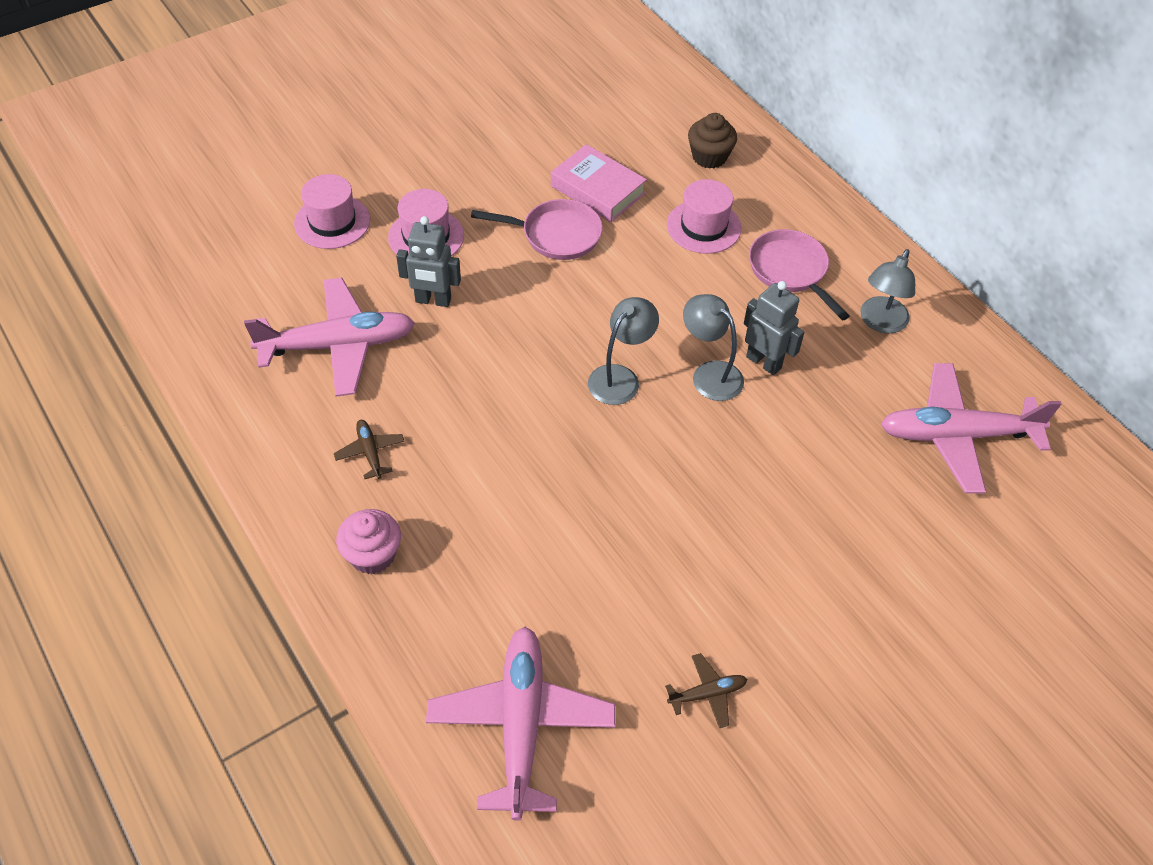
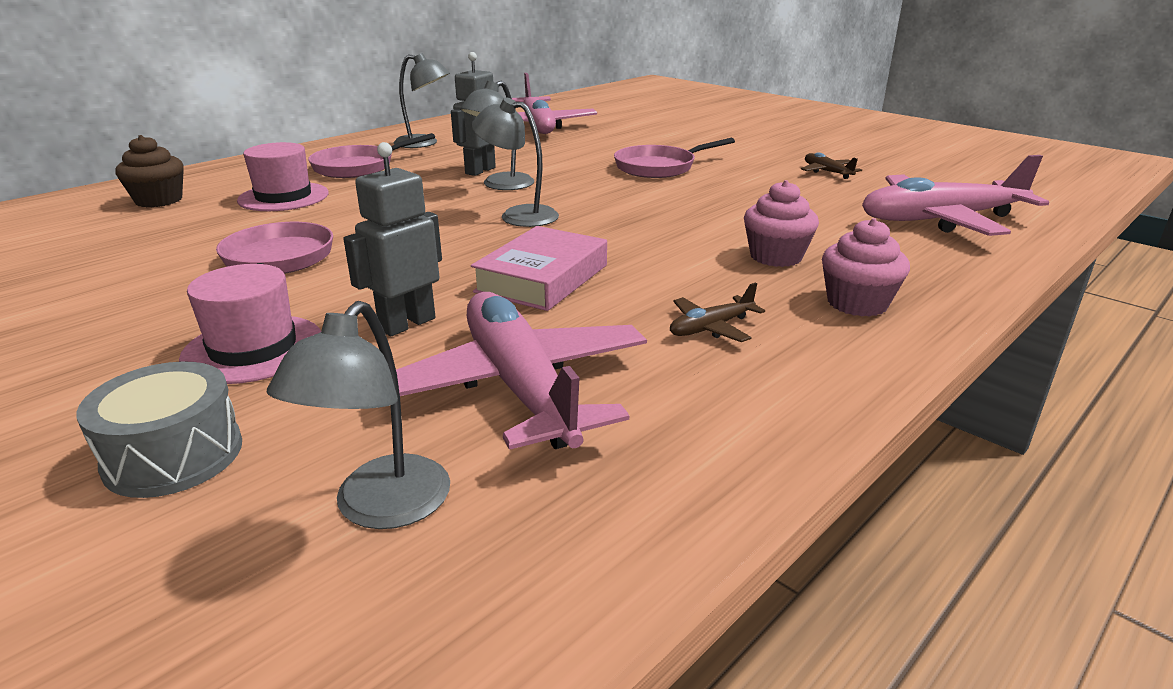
camera: 100 degrees left, 25 degrees down
(262, 289) = (381, 508): none -> grey lamp
(332, 222) = (173, 455): pink hat -> grey drum
(433, 300) = (407, 324): grey robot -> grey robot turned 135 degrees counterclockwise
(473, 536) = (776, 256): none -> pink cupcake
(597, 189) = (191, 246): pink book -> pink book (542, 278)
(753, 522) = (659, 167): none -> pink pan

